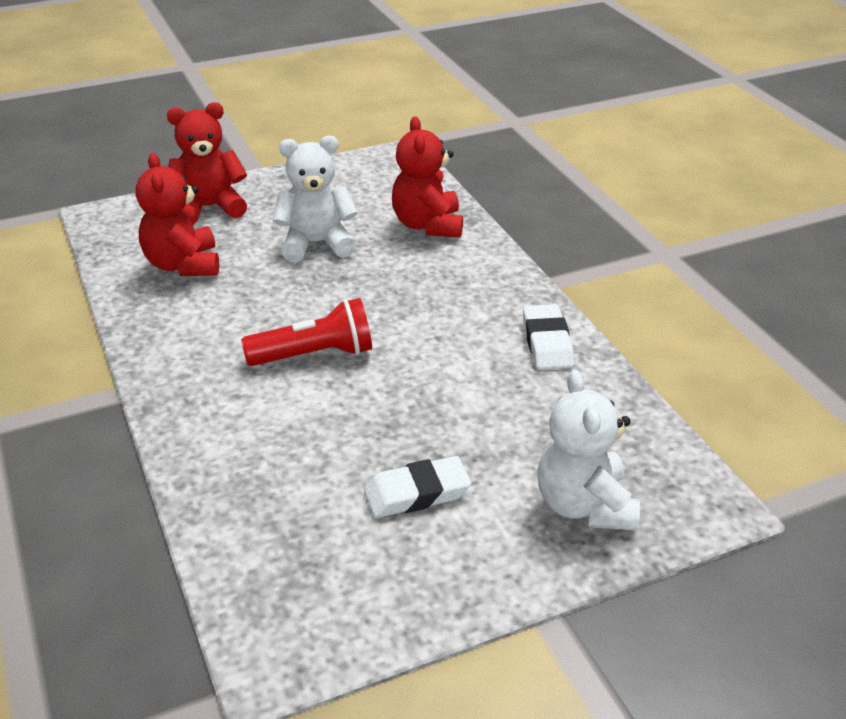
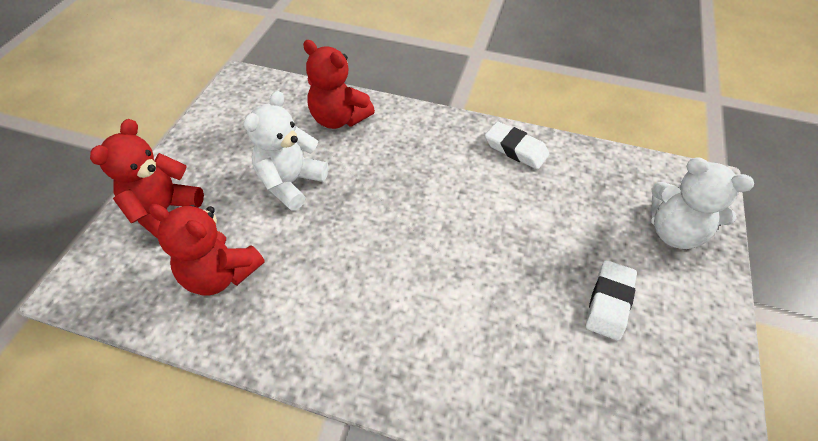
camera: 50 degrees left, 15 degrees up
(315, 355) = (419, 265): red flashlight -> none

